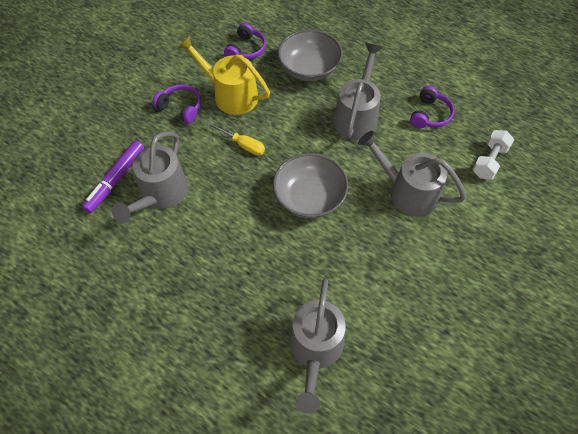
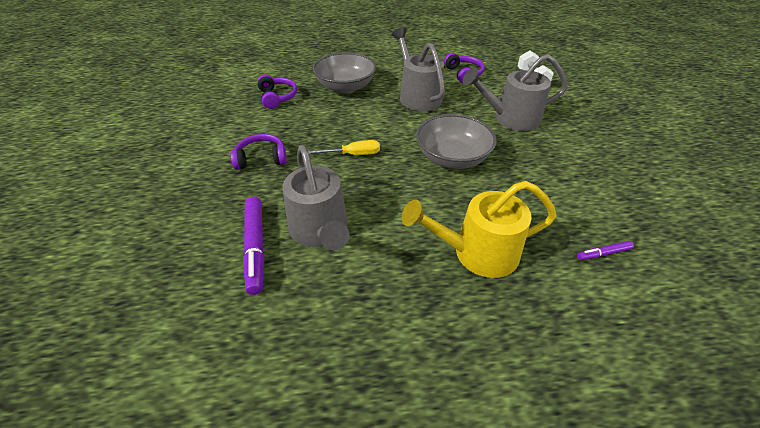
camera: 40 degrees left, 15 degrees down
(230, 95) = (299, 129): yellow watering can -> yellow watering can (477, 253)
(315, 349) = (603, 253): grey watering can -> purple marker

